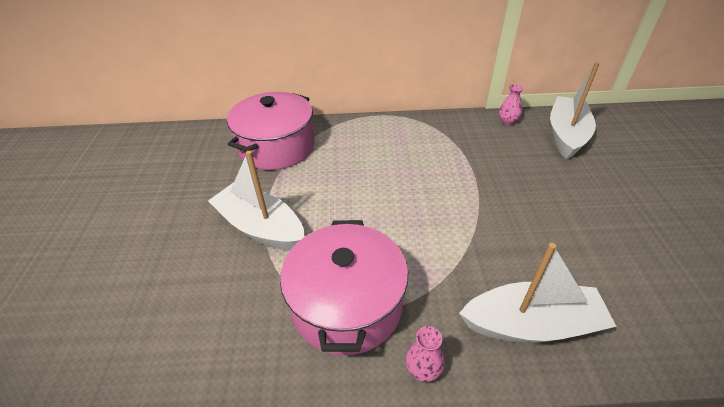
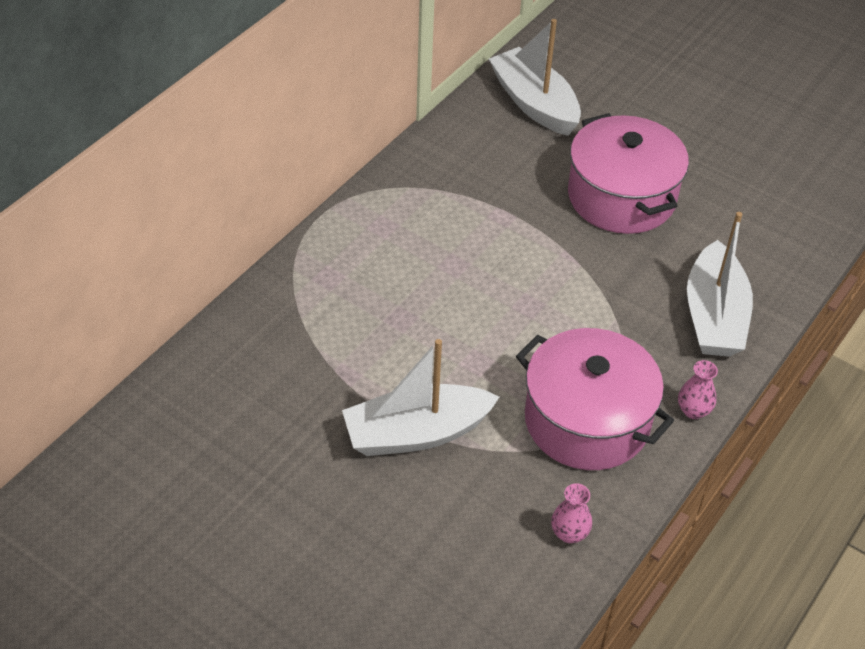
camera: 55 degrees left, 5 degrees up
(277, 147) = (277, 346): pink pot -> pink pot (621, 197)
(507, 121) = (463, 124): pink vase -> pink vase (569, 533)
(531, 324) = (714, 316): white boat -> white boat turned 150 degrees clockwise

